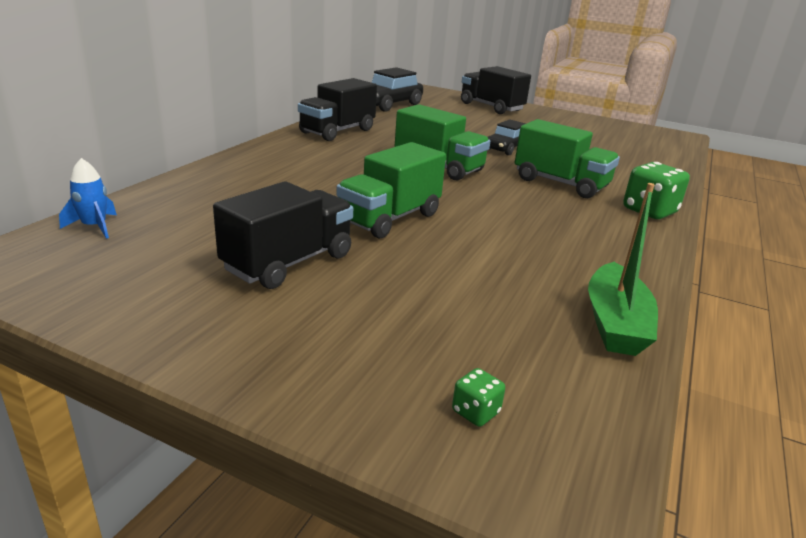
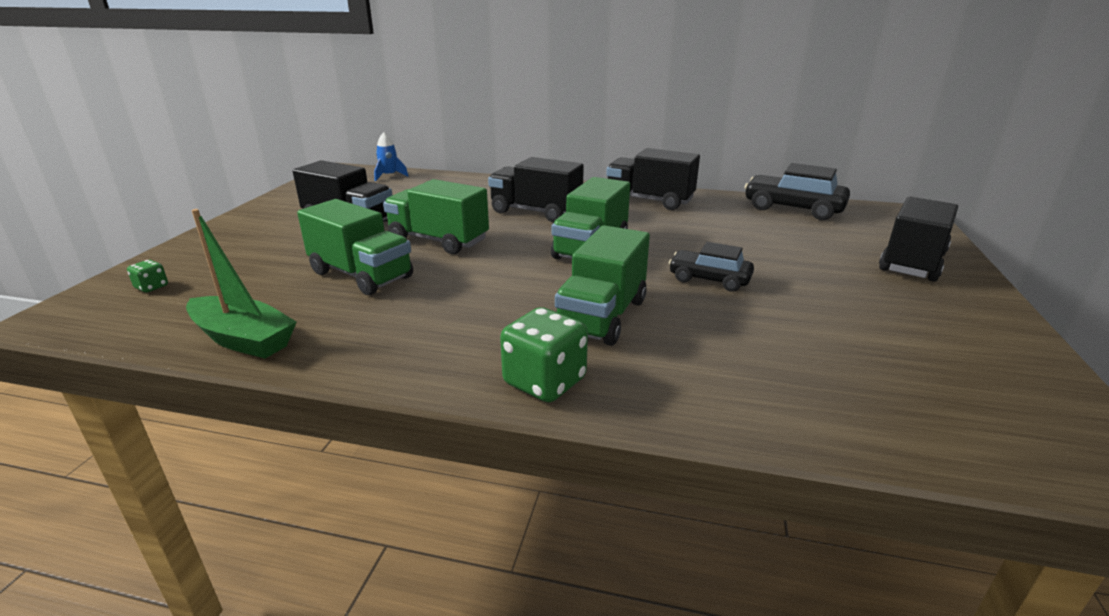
camera: 80 degrees right, 0 degrees up
(334, 170) = (536, 212): none -> black truck
(470, 261) = (361, 275): none -> green truck
(615, 323) = (243, 339): green boat -> green boat turned 150 degrees counterclockwise

